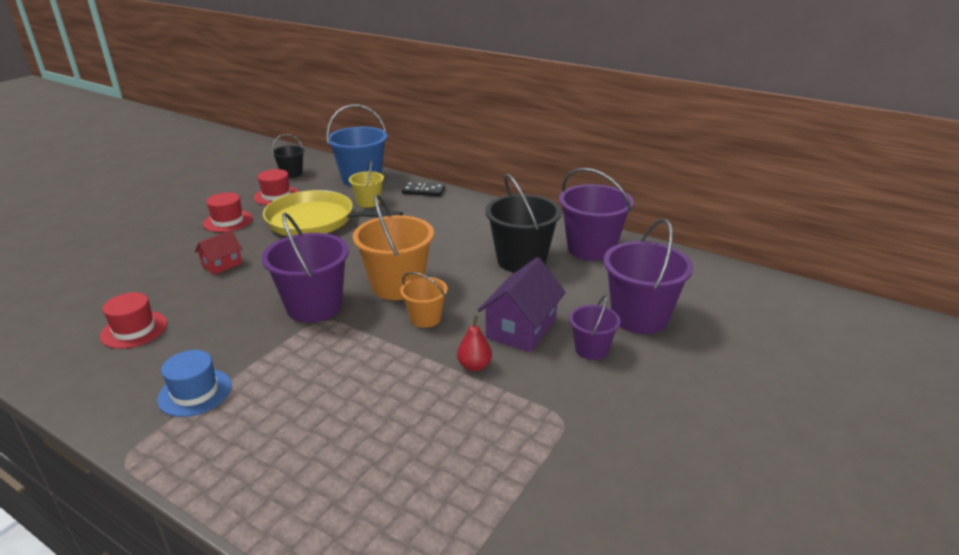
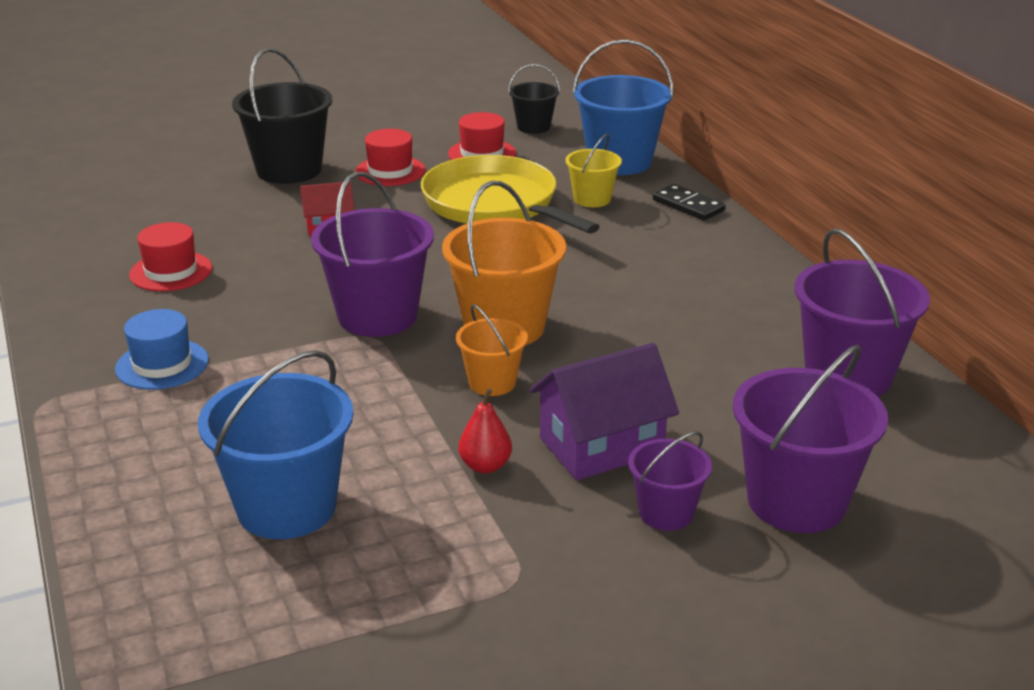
camera: 35 degrees right, 0 degrees up
(385, 445) = (286, 507): none -> blue bucket
(521, 260) = (715, 354): black bucket -> black bucket (289, 170)

